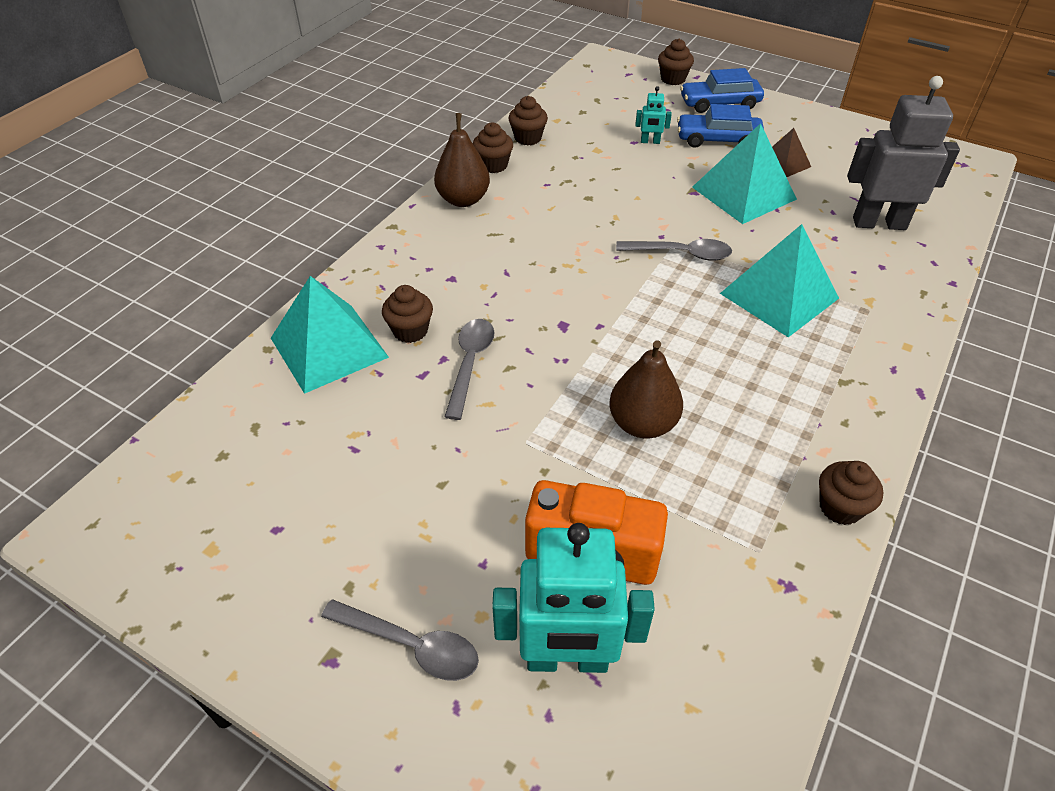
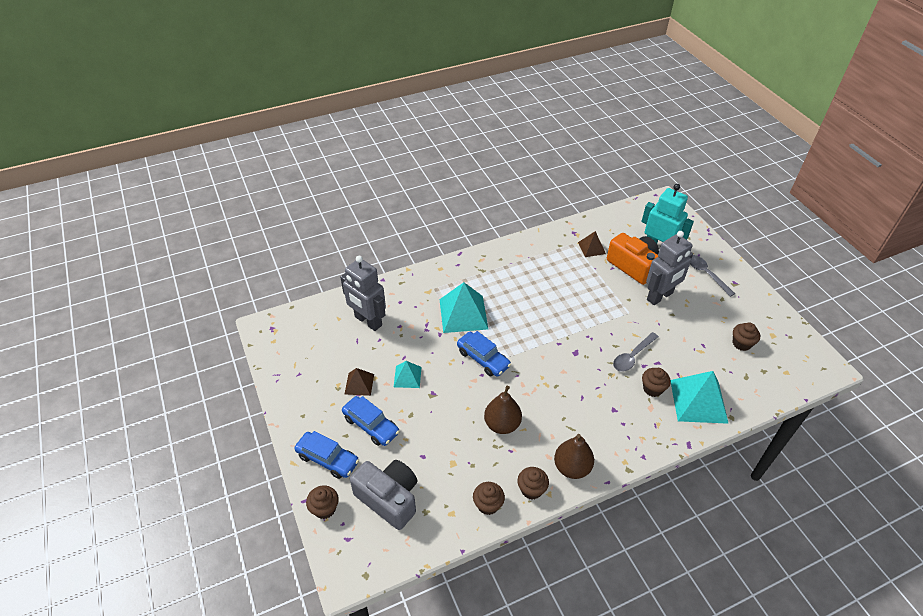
camera: 145 degrees left, 0 degrees up
(487, 513) = (660, 296): none -> grey robot
(626, 105) = (389, 498): none -> grey camera
(642, 424) = (577, 296): brown pear -> brown pear (502, 424)
(650, 142) = (413, 450): turquoise robot -> none
(681, 254) = (483, 358): grey spoon -> blue car
(713, 562) = (591, 248): none -> brown pyramid
(744, 193) = (407, 376): turquoise pyramid -> turquoise pyramid, size x0.54
(840, 507) = (534, 240): brown cupcake -> brown cupcake (741, 343)

